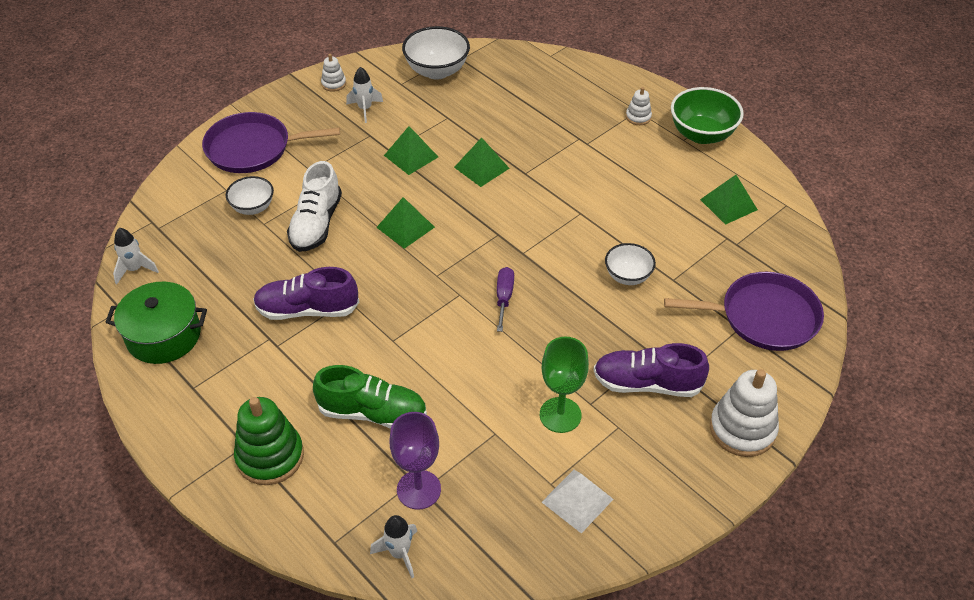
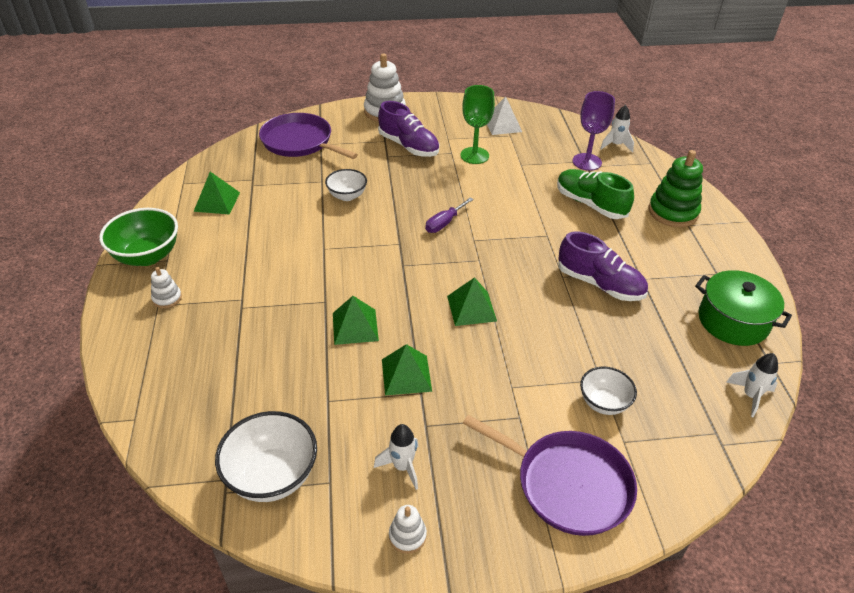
camera: 145 degrees left, 5 degrees down
(316, 224) = (549, 352): white shoe -> none

